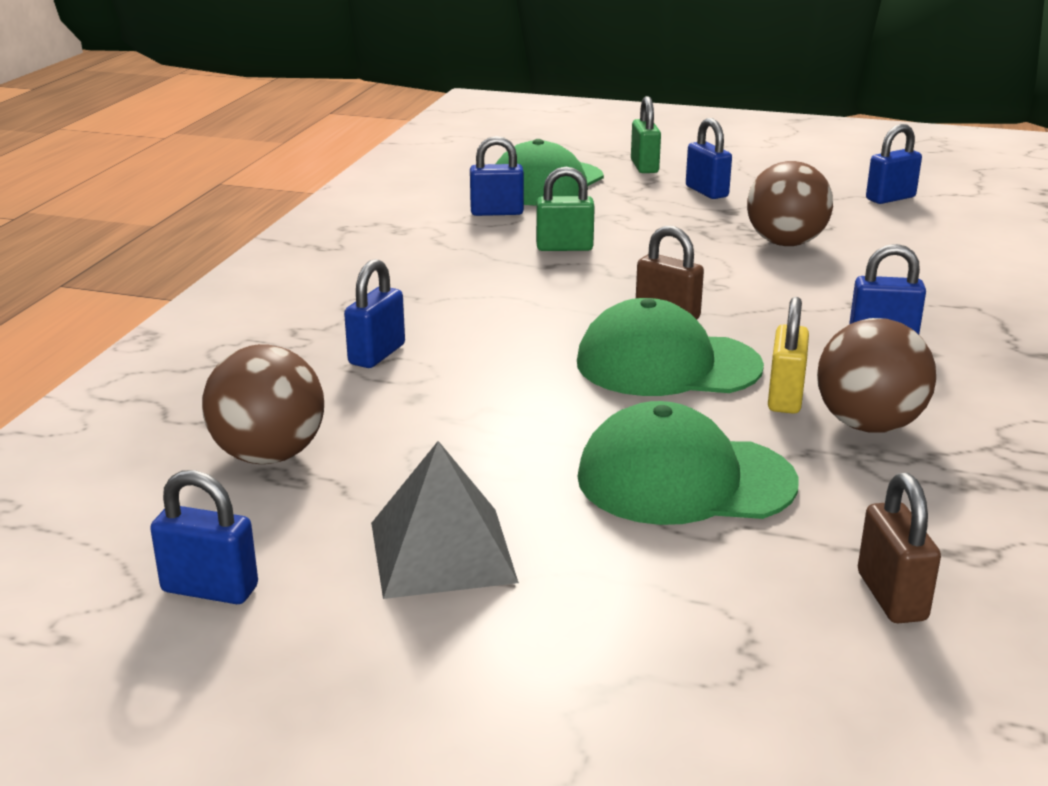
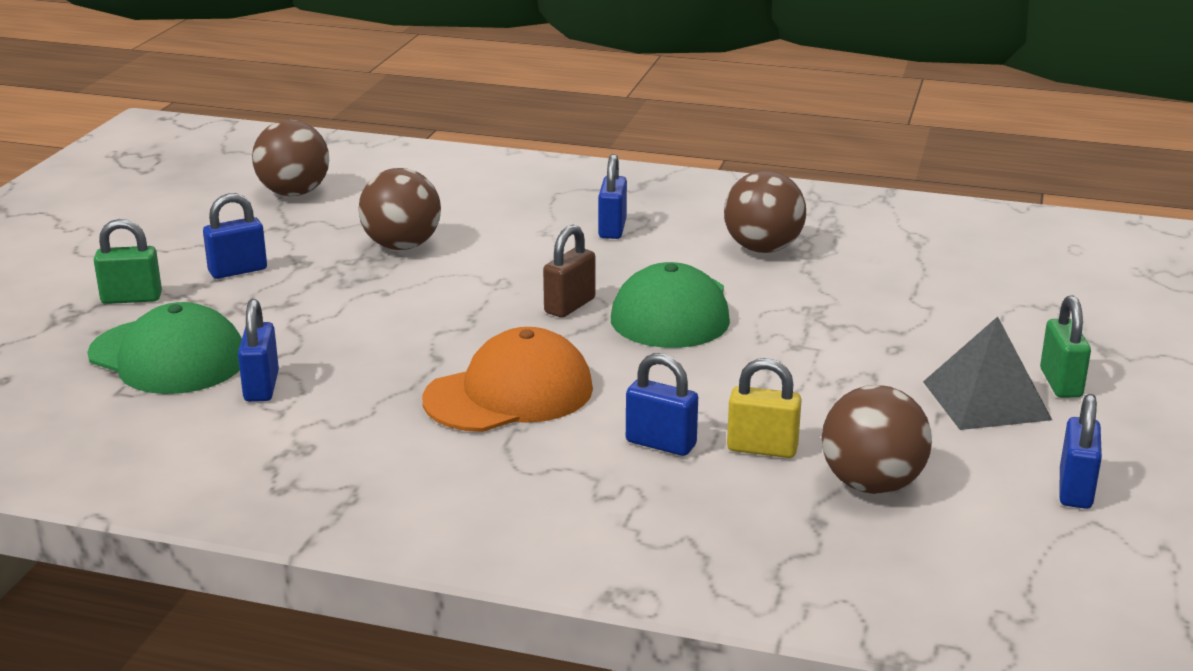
camera: 90 degrees left, 0 degrees up
(479, 293) = (509, 394): none -> orange cap
(564, 247) = (389, 349): green padlock -> green padlock (1061, 383)
(685, 480) = (858, 313): green cap -> none
(785, 398) = (724, 271): yellow padlock -> yellow padlock (762, 448)
(890, 198) = (294, 193): blue padlock -> brown ball
(891, 596) = (972, 264): brown padlock -> none

